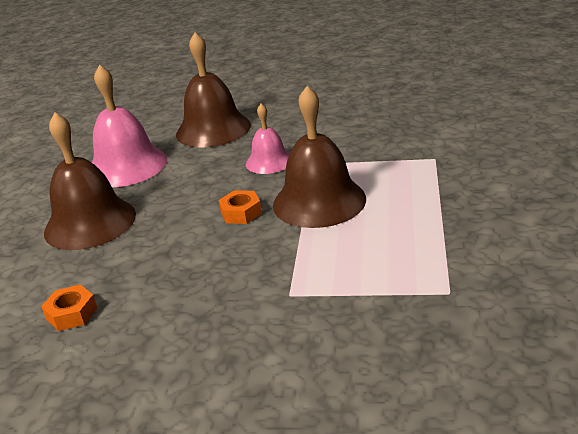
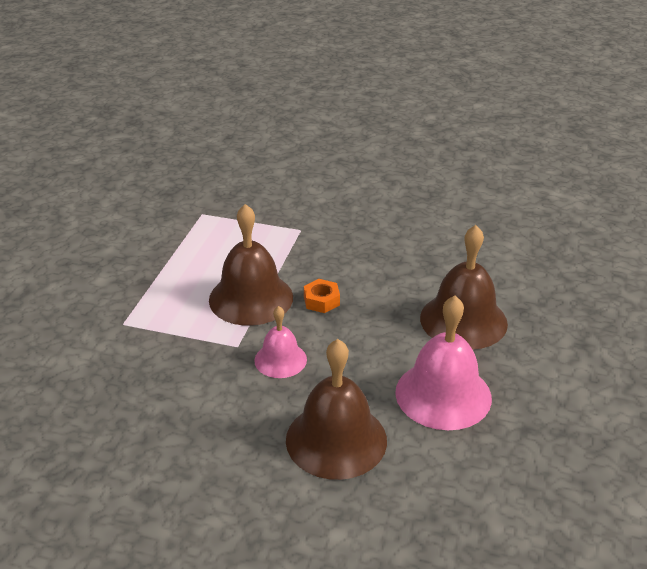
camera: 175 degrees left, 5 degrees up
(72, 314) = (452, 243): orange nut -> none

